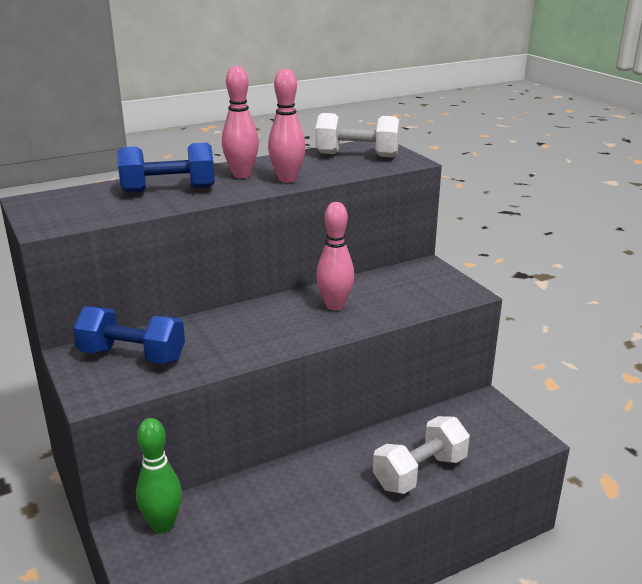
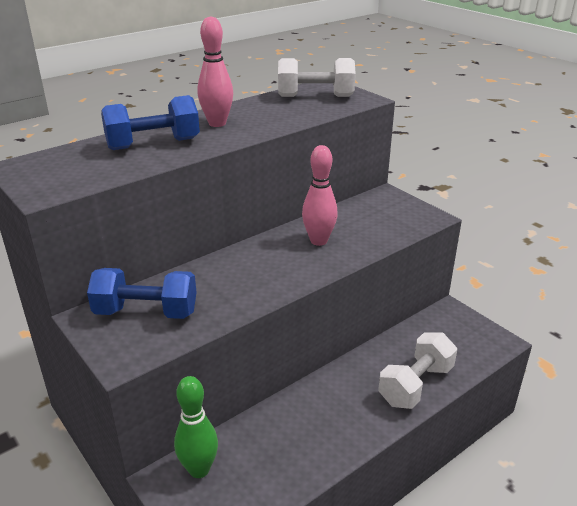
camera: 10 degrees left, 5 degrees up
(287, 179) = (262, 125): pink bowling pin -> none

